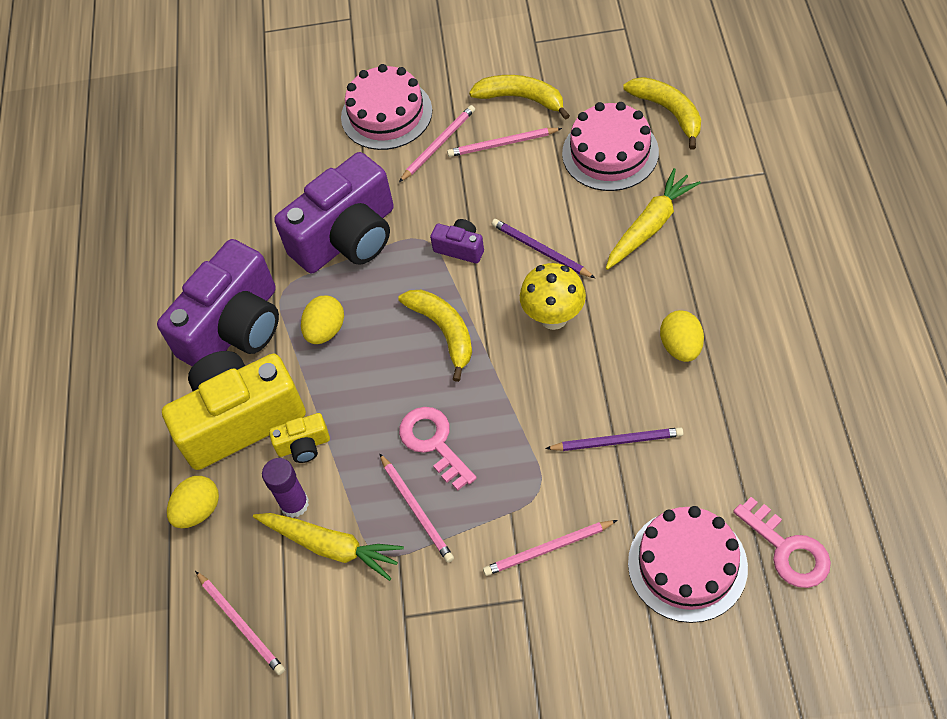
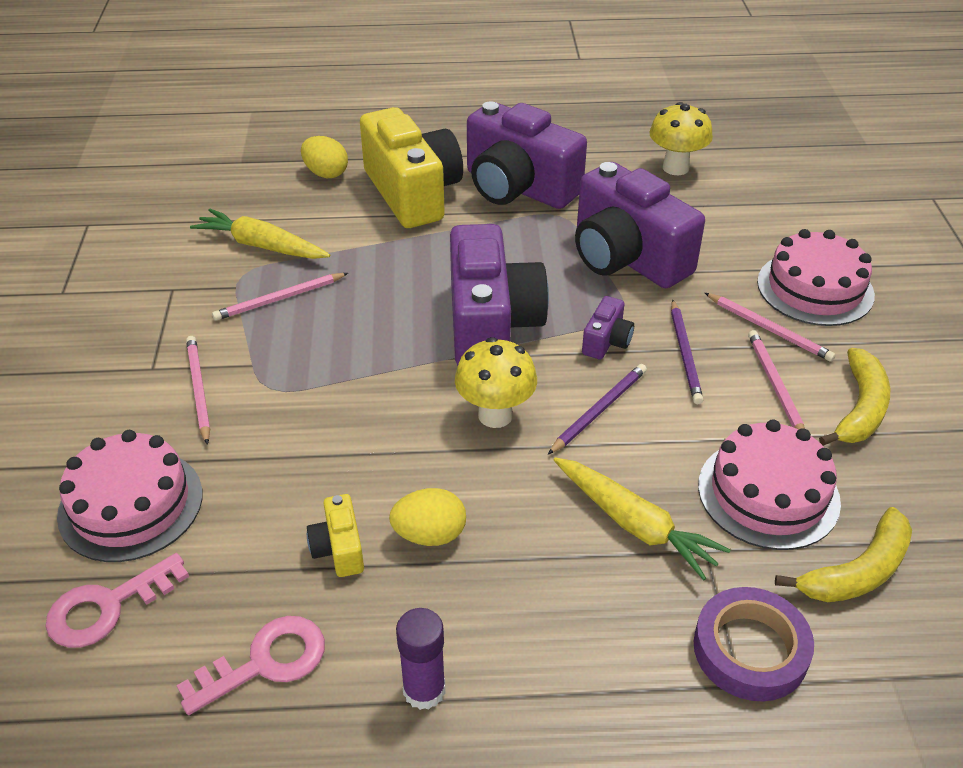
camera: 85 degrees right, 15 degrees down
(207, 203) = (675, 168): none -> yellow mushroom
(240, 623) = (209, 197): pink pencil -> none
(294, 504) = (313, 225): purple glue stick -> purple glue stick (424, 690)
(304, 445) = (374, 229): yellow camera -> yellow camera (339, 548)
(325, 330) = (505, 242): yellow egg -> none
(331, 546) = (261, 246): yellow carrot -> yellow carrot turned 90 degrees clockwise
(434, 443) = (351, 313): pink key -> pink key (265, 662)
(444, 331) = (491, 324): yellow banana -> purple camera
(616, 441) = (310, 457): purple pencil -> purple pencil (685, 353)
(739, 167) = (750, 649): none -> purple tape

